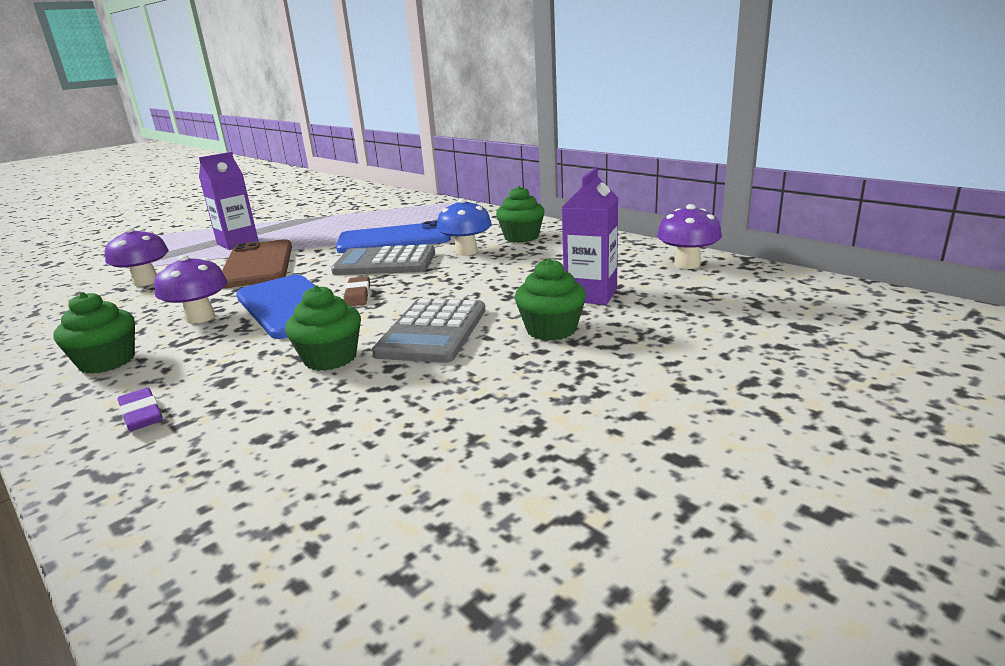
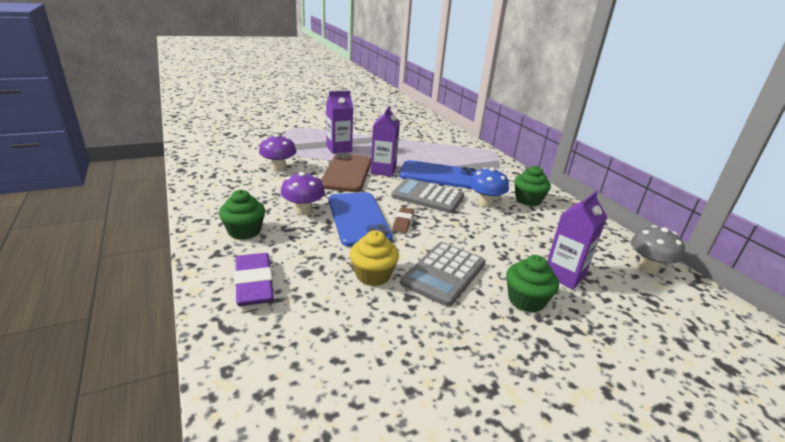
camera: 15 degrees right, 5 degrees up
(141, 414) = (254, 283): purple eraser -> purple eraser, size x1.75
(312, 251) = (383, 171): none -> purple carton
(330, 358) = (373, 275): green cupcake -> yellow cupcake
(687, 264) = (647, 268): purple mushroom -> grey mushroom

